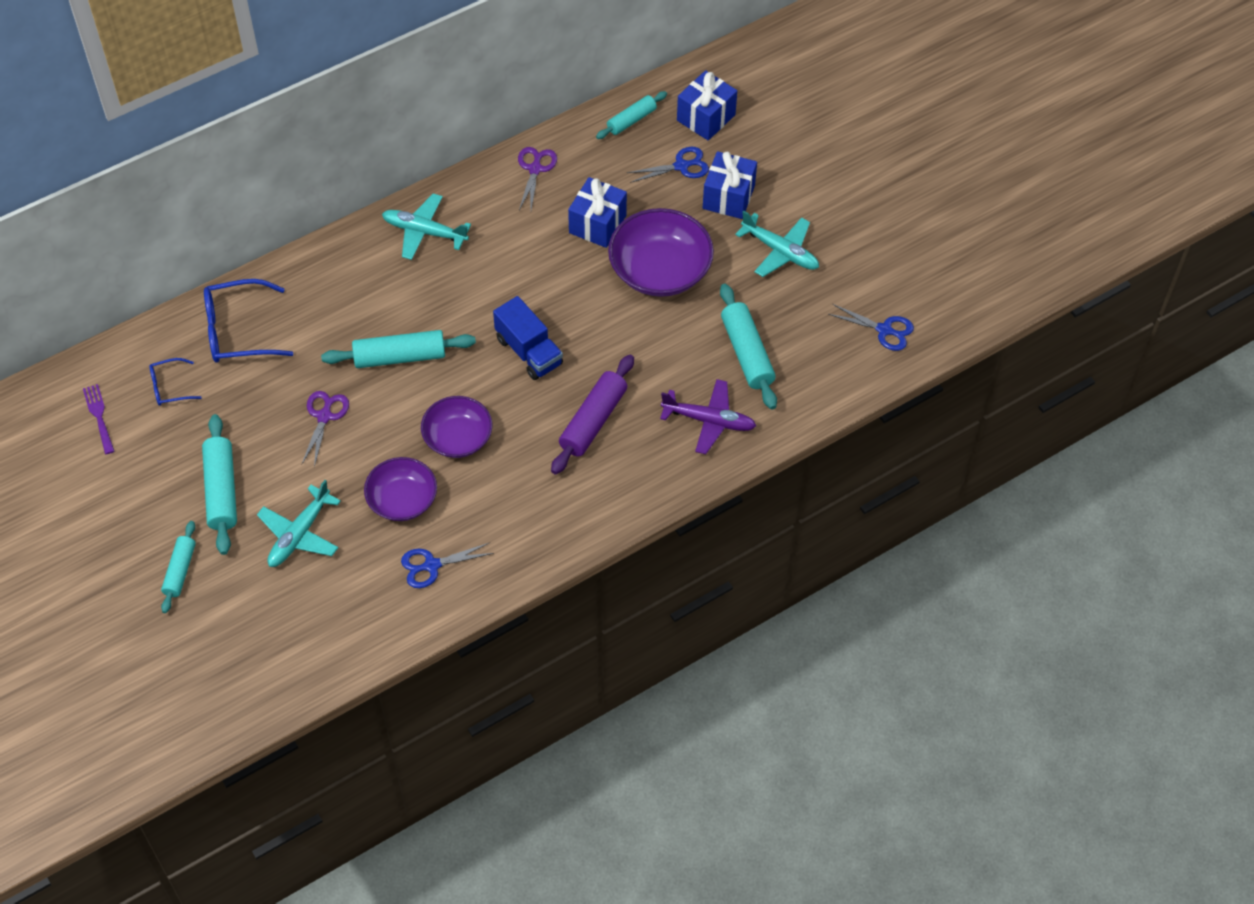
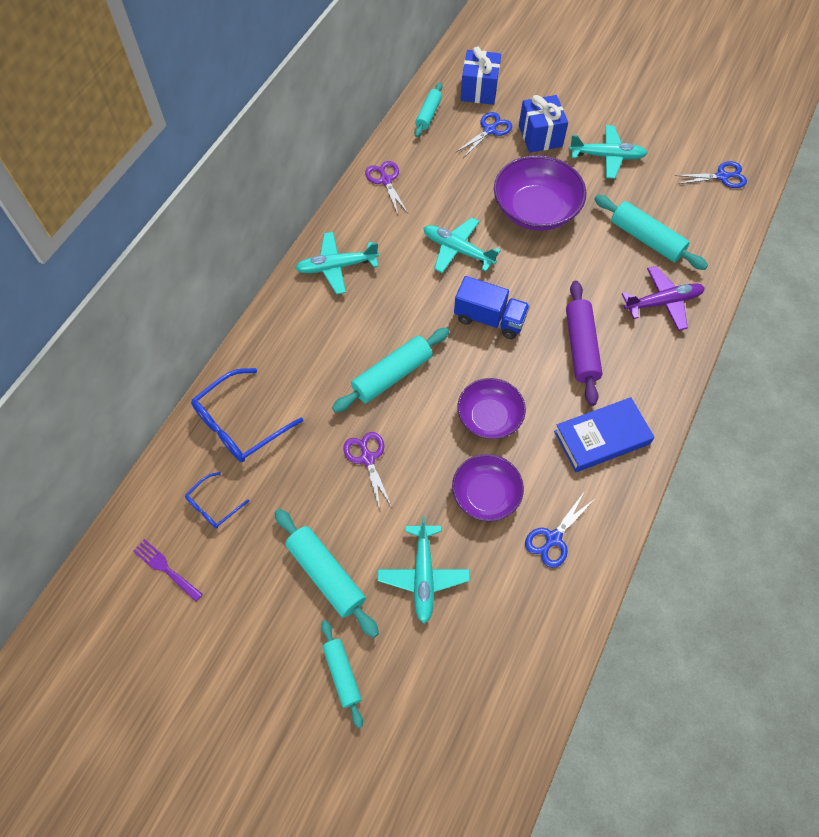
camera: 30 degrees left, 5 degrees up
(544, 508) = (602, 438): none -> blue book
(551, 272) = (458, 250): none -> turquoise plane
(597, 224) = (463, 198): blue gift -> none

